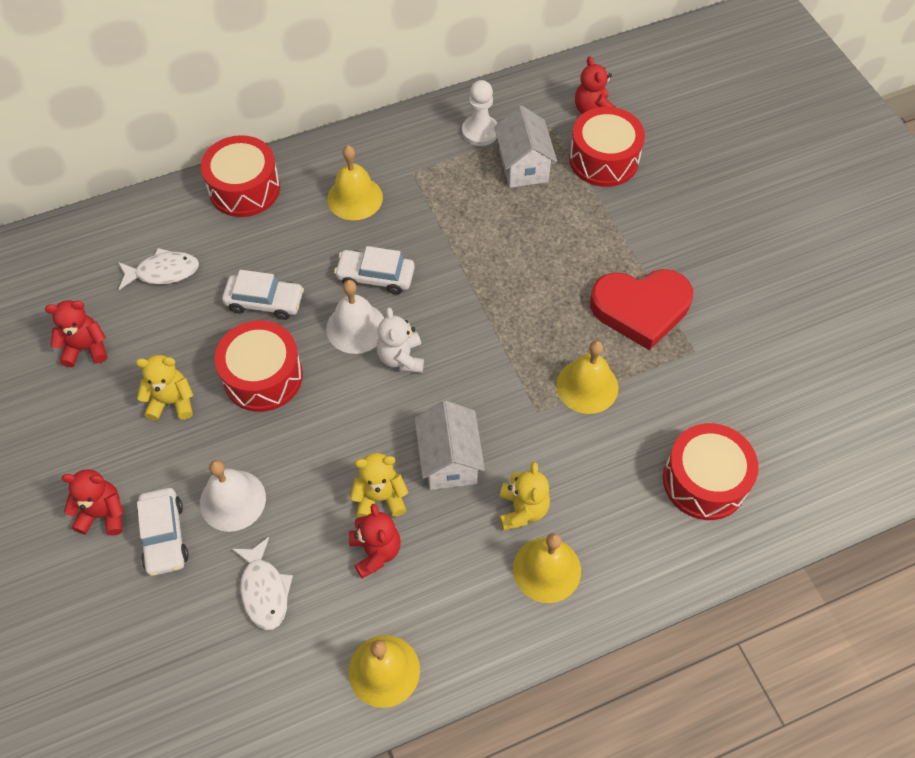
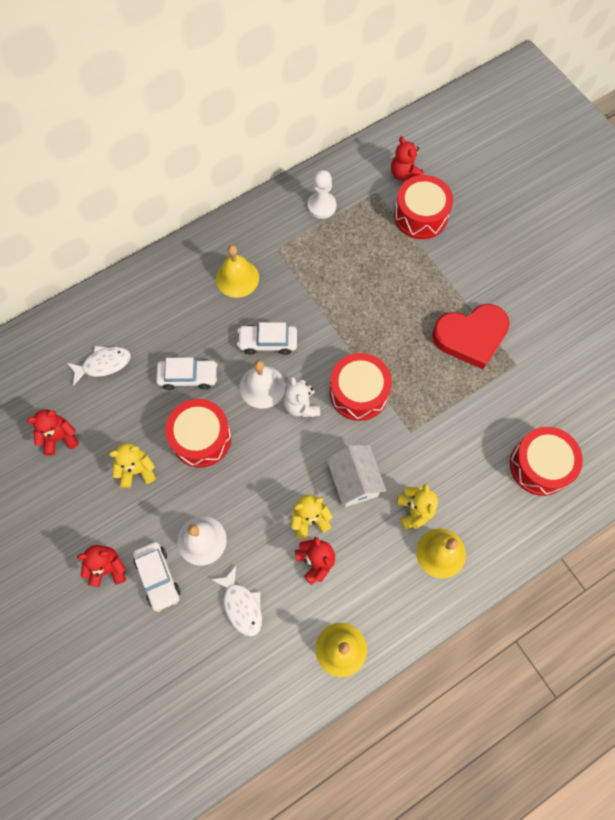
camera: 10 degrees left, 10 degrees up
(244, 189) = (149, 283): red drum -> red drum (358, 392)
(523, 166) = (360, 231): white house -> none
(587, 386) = (443, 405): yellow bell -> none

